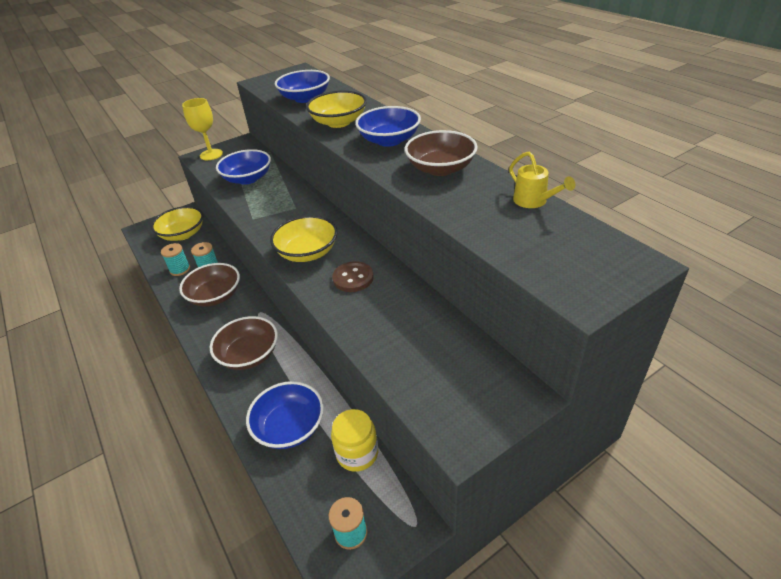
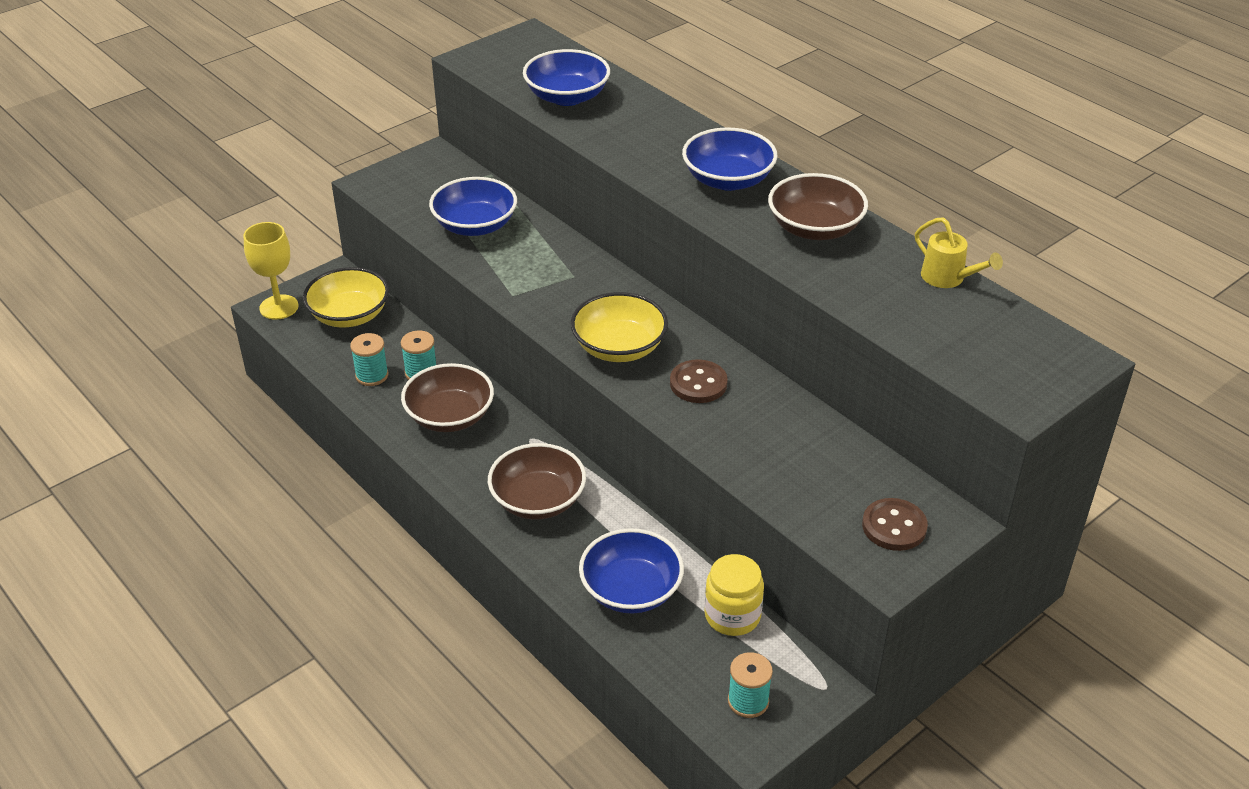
camera: 10 degrees left, 0 degrees up
(211, 154) = (391, 179): yellow goblet -> yellow goblet (279, 307)
(339, 122) = (640, 146): yellow bowl -> none
(475, 398) = (894, 526): none -> brown button

